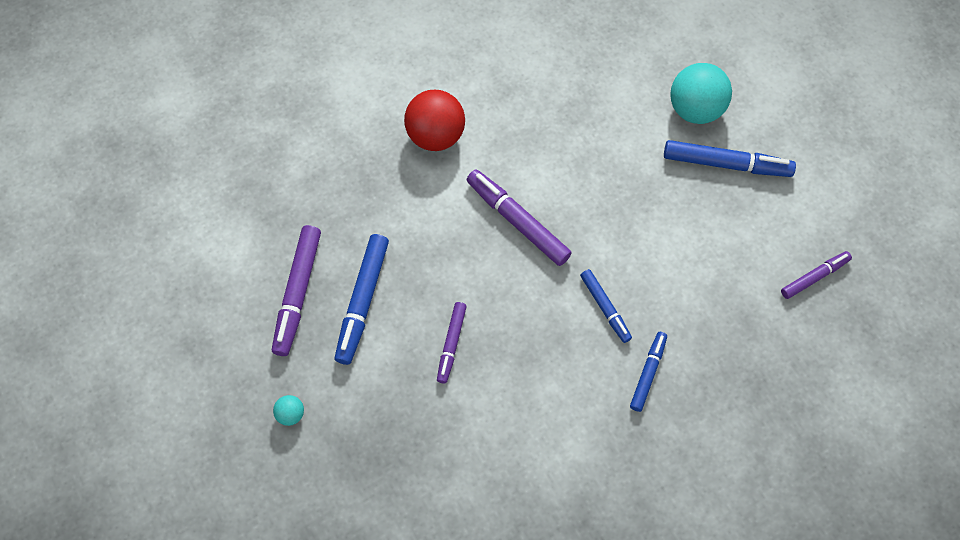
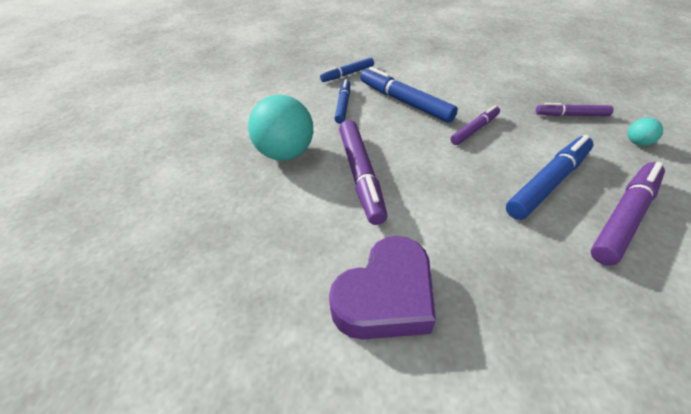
camera: 145 degrees left, 20 degrees down
(436, 136) = (385, 296): red ball -> purple heart
(694, 109) = (121, 180): turquoise ball -> turquoise ball (285, 153)
(726, 164) = (161, 136): blue marker -> blue marker (404, 102)
(814, 277) = (204, 71): purple marker -> purple marker (571, 115)

